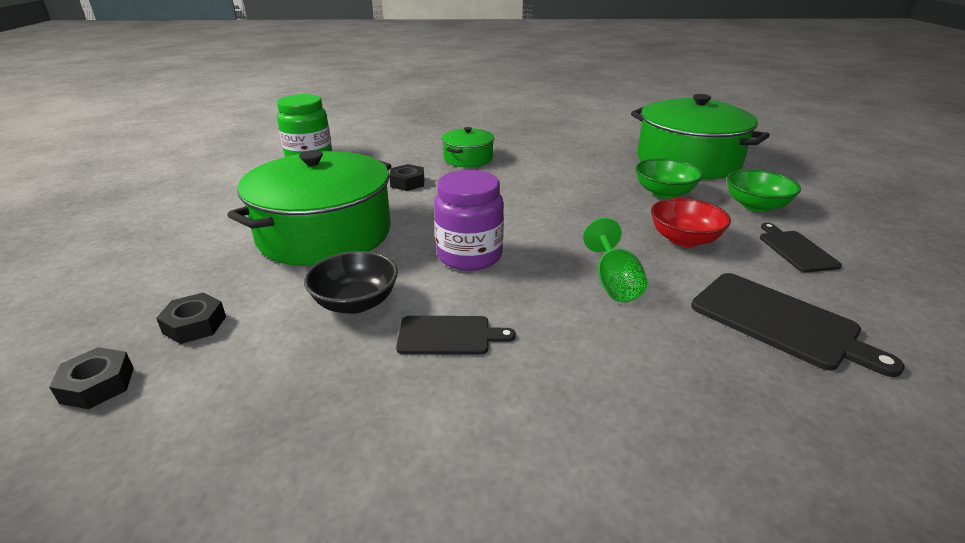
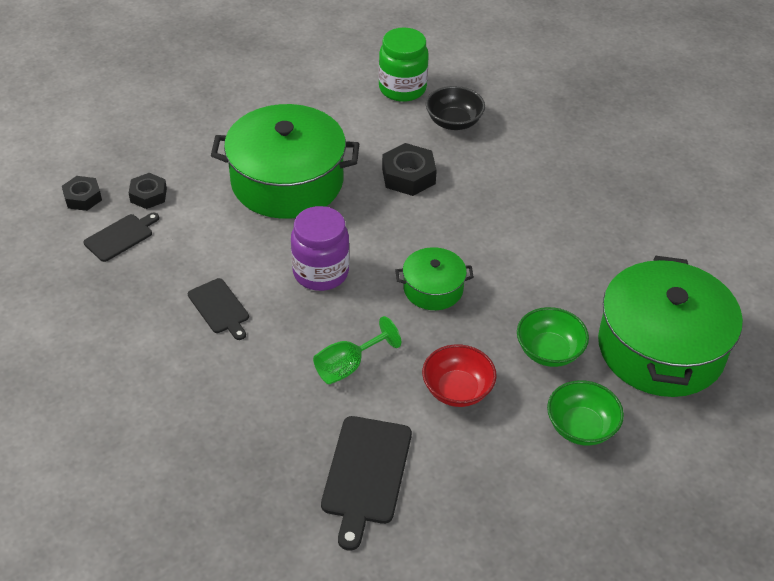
camera: 55 degrees right, 15 degrees up
(355, 302) = (220, 248): black bowl -> black bowl (454, 122)
(407, 183) = (408, 176): black nut -> black nut, size x1.50
(468, 158) = (498, 186): green pot -> green pot (433, 289)
(795, 250) = (503, 470): black cutting board -> black cutting board (121, 236)

